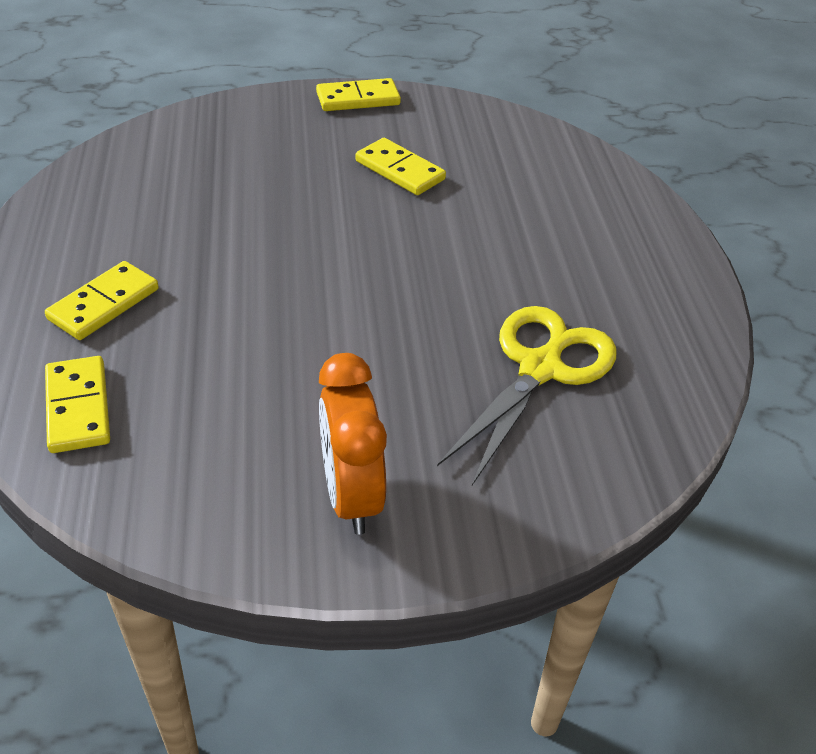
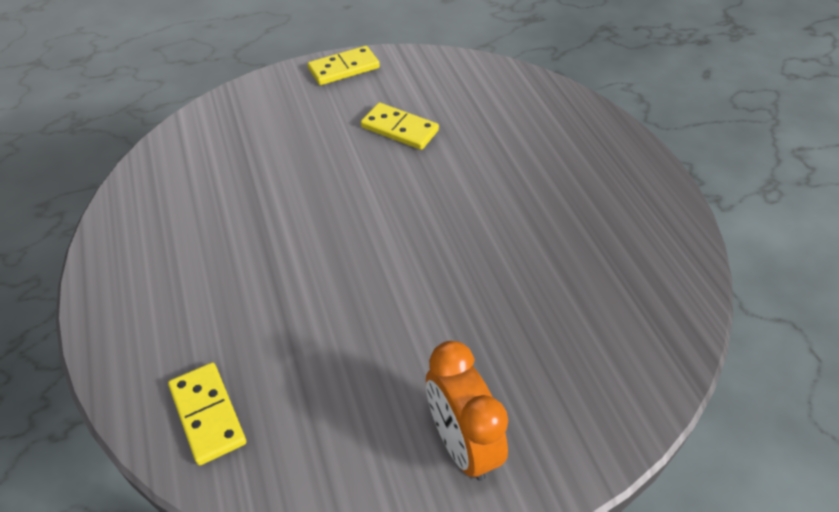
camera: 10 degrees left, 5 degrees up
(104, 304) = (197, 308): yellow domino -> none
(540, 368) = (570, 289): yellow scissors -> none

